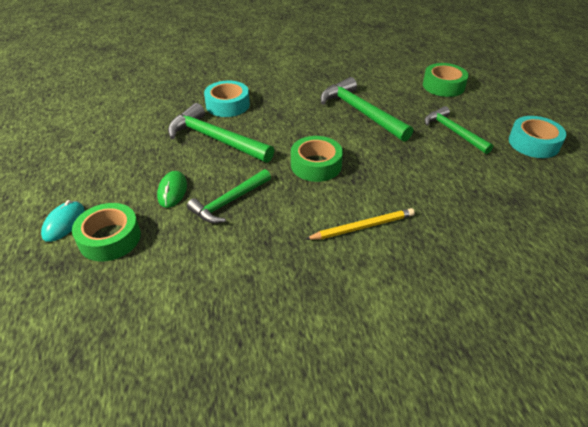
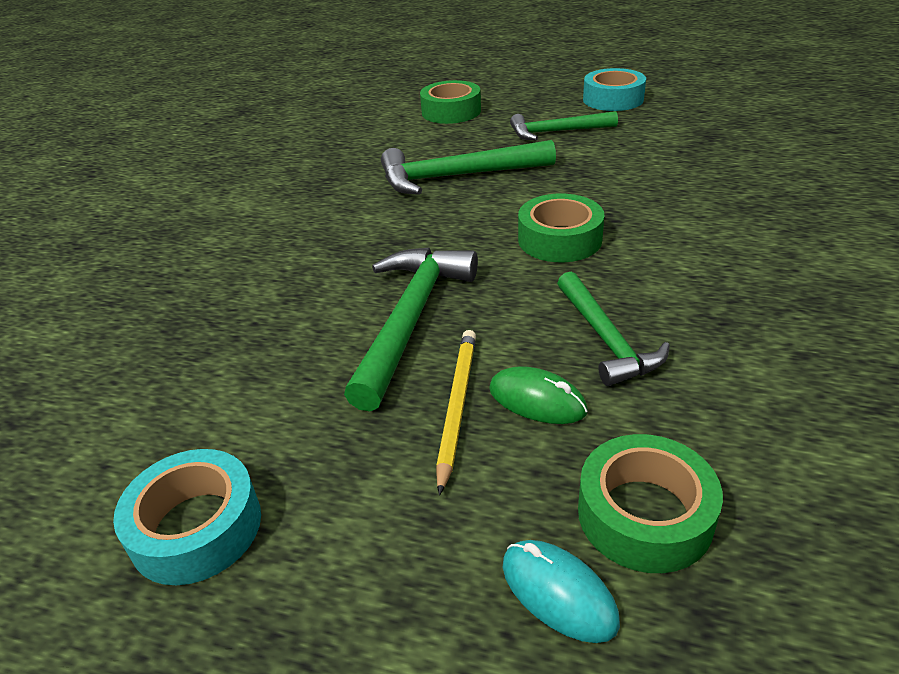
camera: 60 degrees left, 5 degrees down
(215, 139) = (411, 319): green hammer -> green hammer turned 135 degrees clockwise
(227, 105) = (314, 286): turquoise tape -> turquoise tape (196, 527)
(362, 227) = (718, 236): yellow pencil -> yellow pencil (456, 406)

